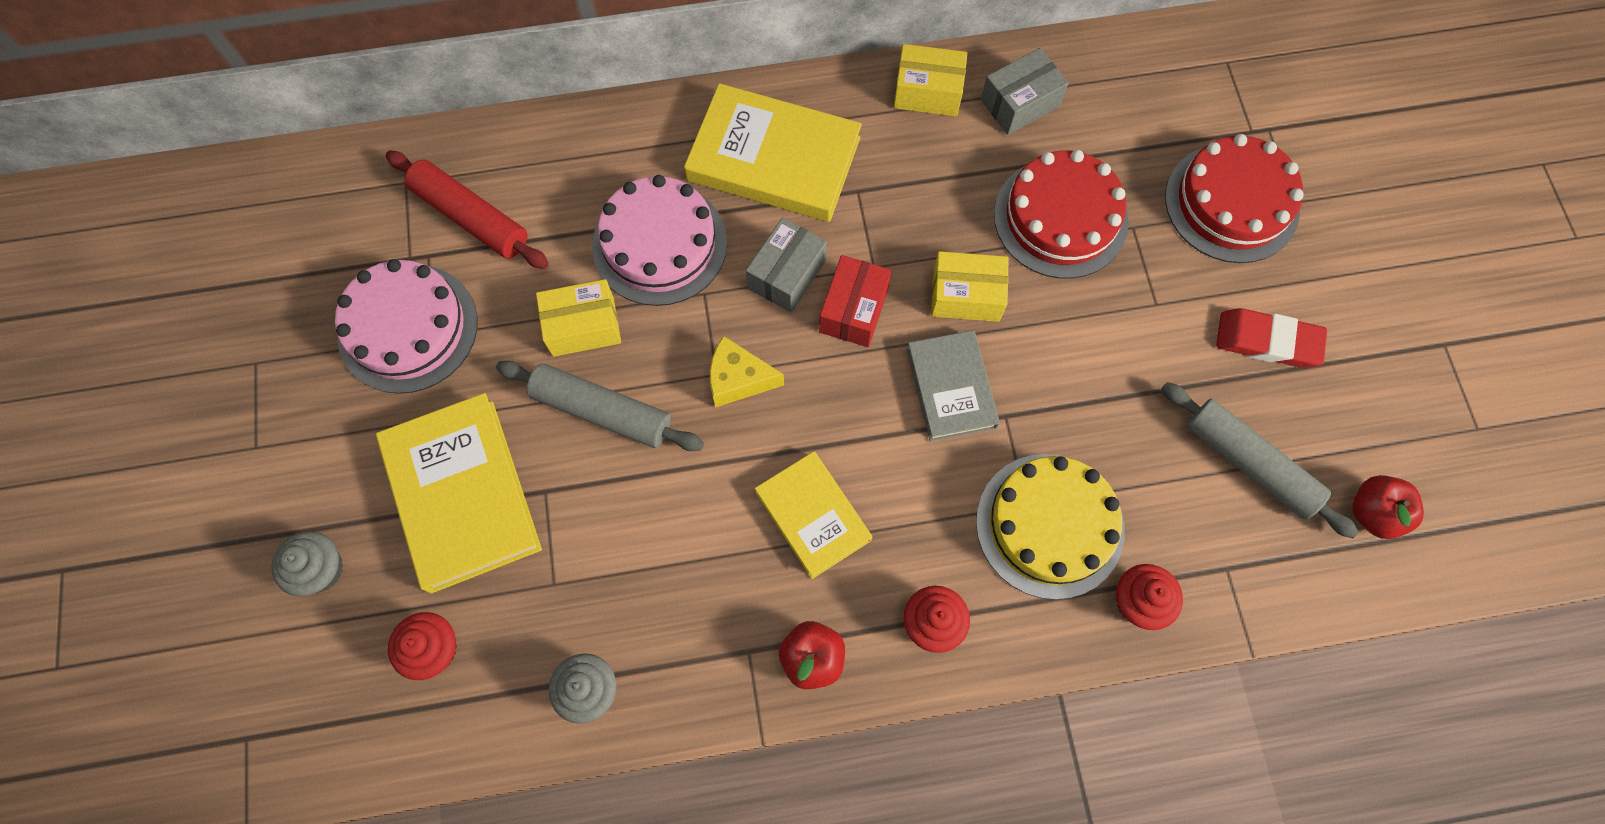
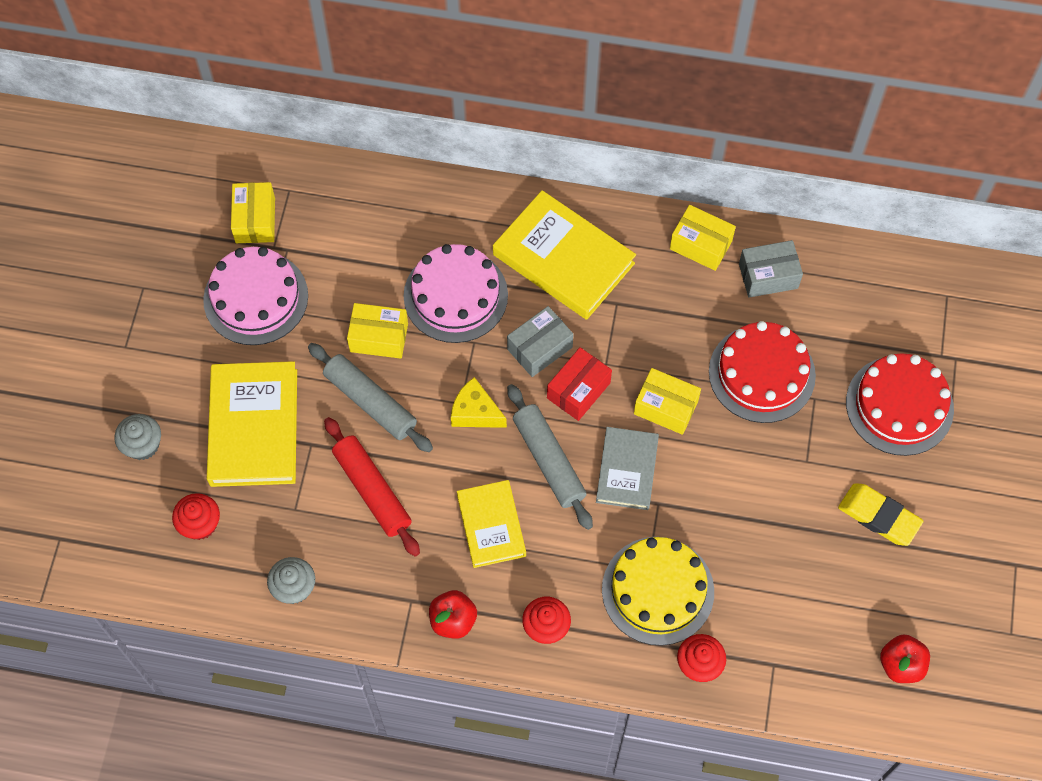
camera: 20 degrees right, 5 degrees down
(374, 232) = (255, 220): none -> yellow box
(471, 217) = (327, 231): red rolling pin -> red rolling pin (372, 490)
(1249, 463) = (824, 598): grey rolling pin -> grey rolling pin (549, 460)
(1267, 341) = (879, 516): red eraser -> yellow eraser

